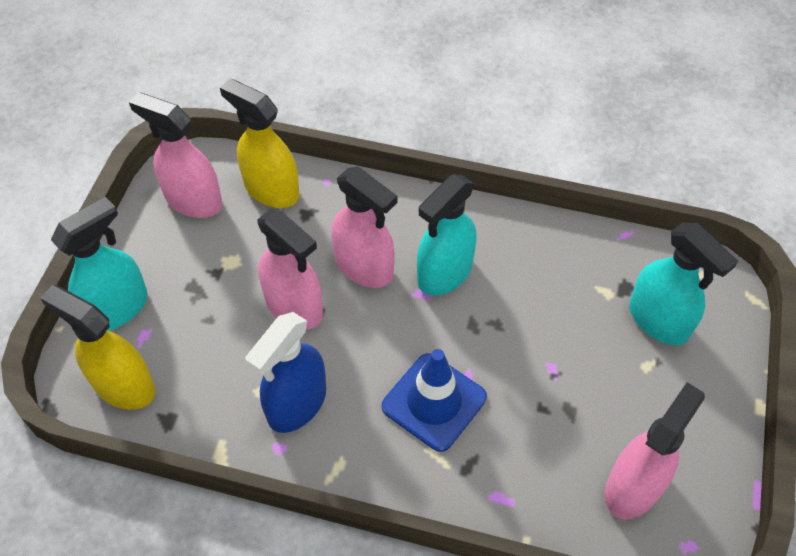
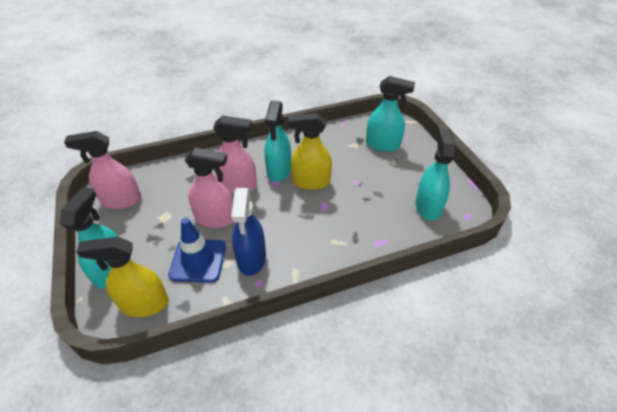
camera: 35 degrees left, 10 degrees down
(271, 189) = (163, 177): yellow spray bottle -> yellow spray bottle (311, 182)
(434, 402) = (317, 221): blue traffic cone -> blue traffic cone (198, 260)
(633, 486) = (428, 206): pink spray bottle -> turquoise spray bottle

